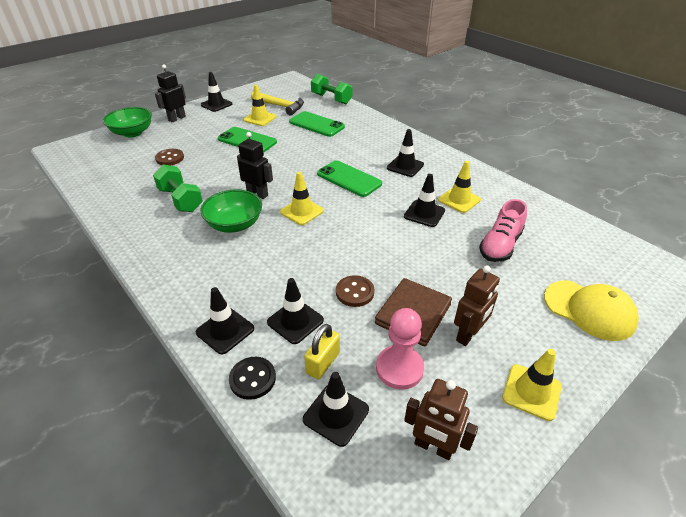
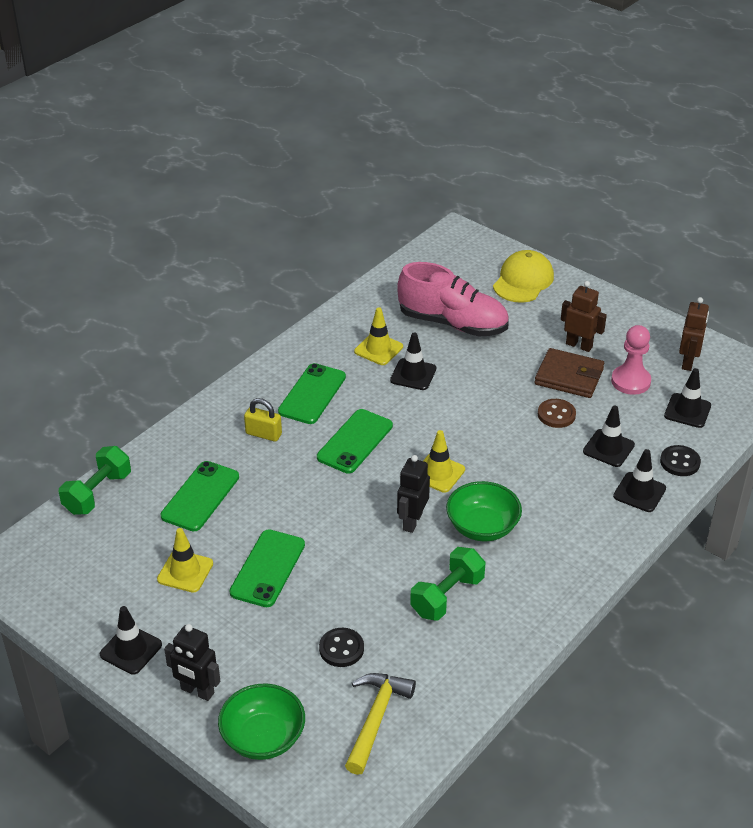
camera: 100 degrees left, 0 degrees up
(170, 158) = (341, 649): brown button -> black button
(280, 106) = (132, 555): yellow hammer -> yellow hammer (376, 719)
(323, 363) = (645, 424): yellow padlock -> yellow padlock (263, 434)
(405, 166) = (312, 394): black traffic cone -> green phone
(500, 245) = (453, 323): pink shoe -> pink shoe, size x1.52
(531, 392) = (621, 316): yellow traffic cone -> none

